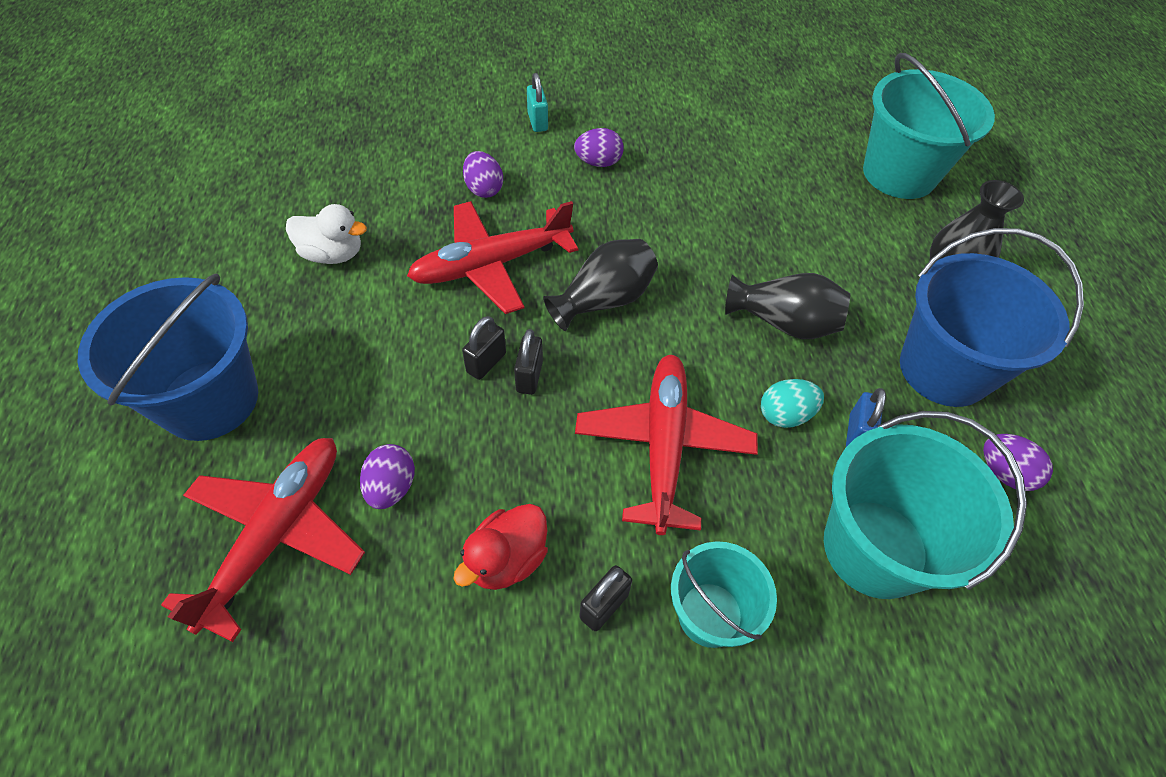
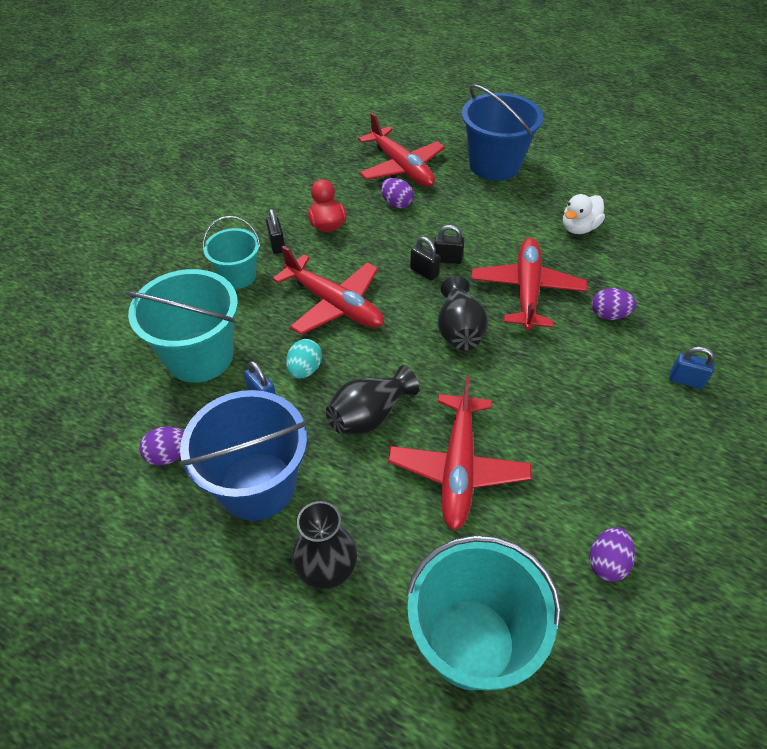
camera: 125 degrees right, 5 degrees down
(486, 363) = (447, 259): black padlock -> black padlock turned 60 degrees counterclockwise
(537, 122) = (685, 380): turquoise padlock -> blue padlock
(598, 162) = (609, 395): purple egg -> purple egg (607, 562)
(773, 233) = (458, 467): none -> red plane

